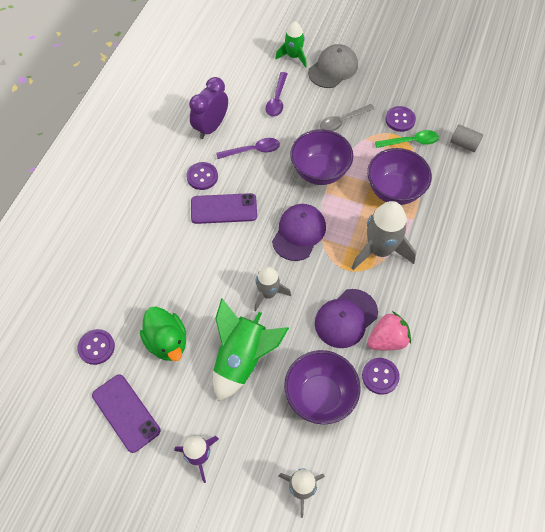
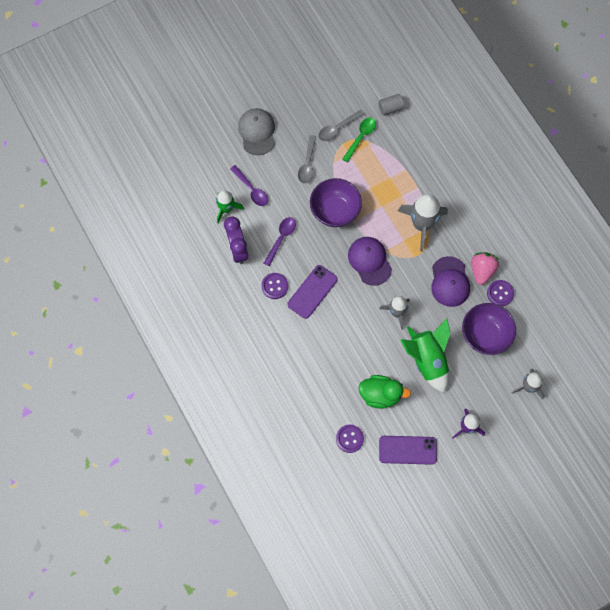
camera: 50 degrees left, 10 degrees up
(293, 56) = (222, 148): green rocket -> green rocket (226, 209)
(394, 191) = (388, 180): purple bowl -> none
(400, 120) = (338, 128): purple button -> grey spoon

